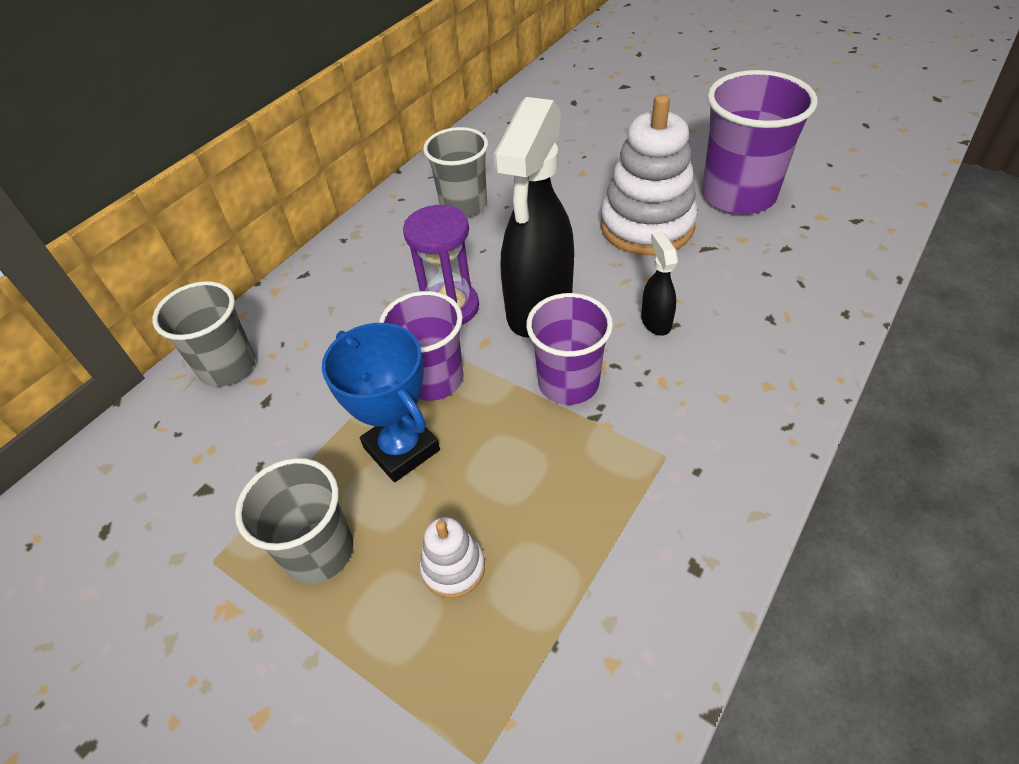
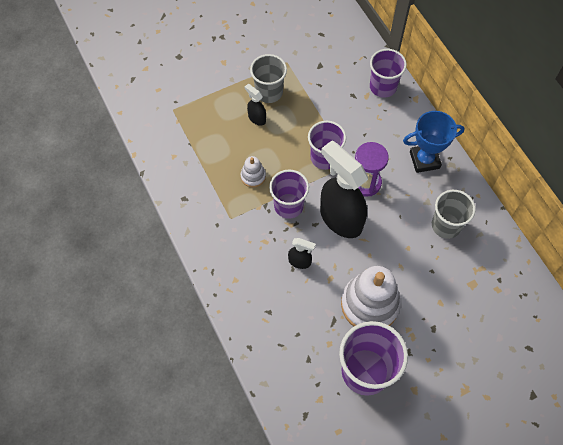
camera: 115 degrees right, 15 degrees up
(227, 366) = (383, 87): grey cup -> purple cup
(401, 449) = (295, 132): blue trophy -> blue trophy (424, 160)
(403, 538) = (256, 118): none -> black spray bottle
(453, 567) = (235, 128): white stacking toy -> white stacking toy (253, 176)

